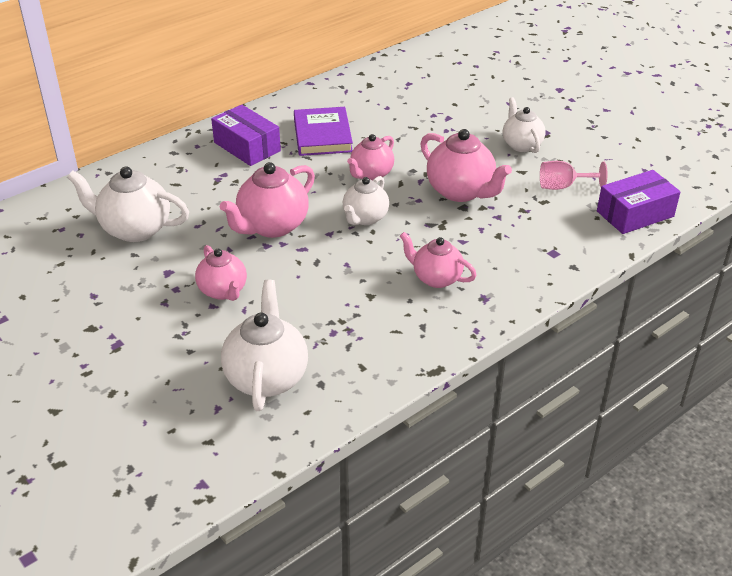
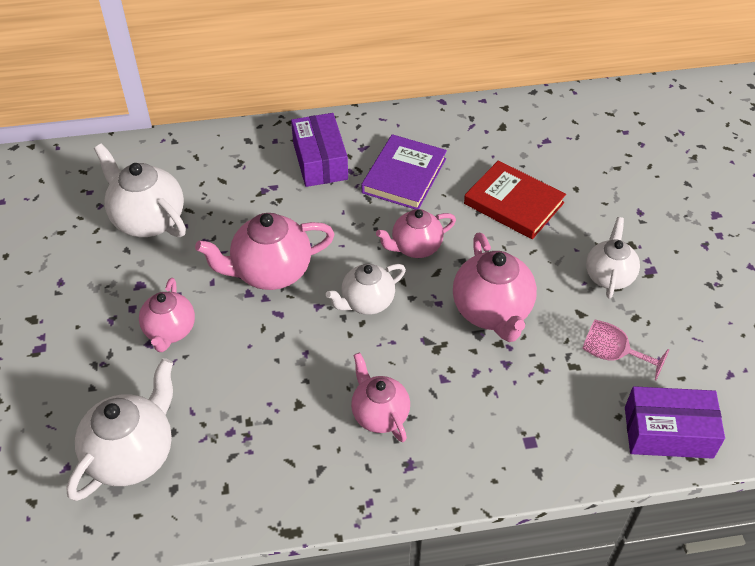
camera: 30 degrees right, 10 degrees up
(419, 126) = (514, 203): none -> red book

